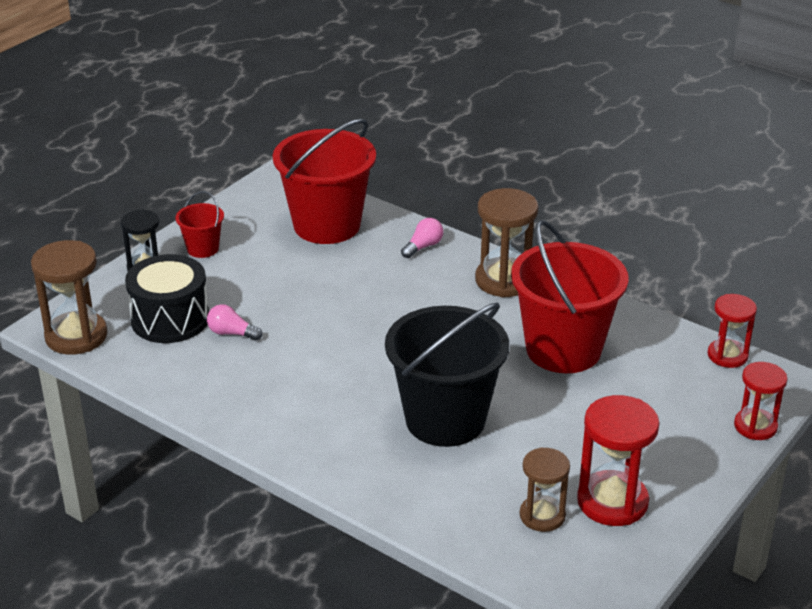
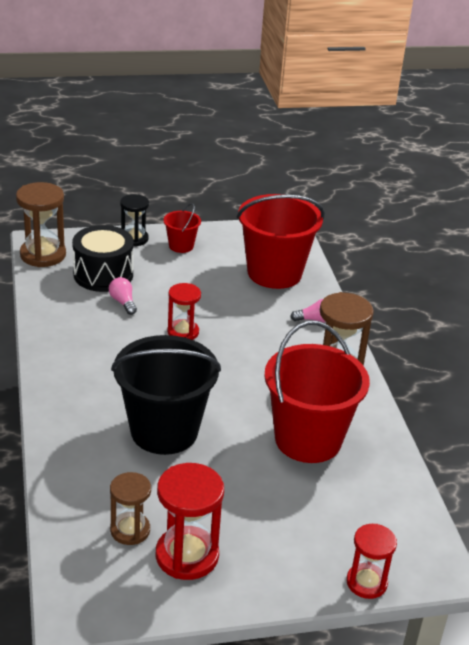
camera: 40 degrees right, 0 degrees up
(727, 355) = (423, 521): red hourglass -> red hourglass (183, 332)

